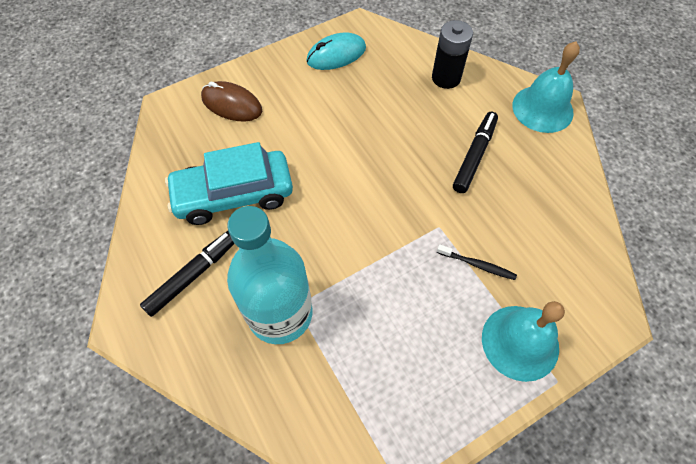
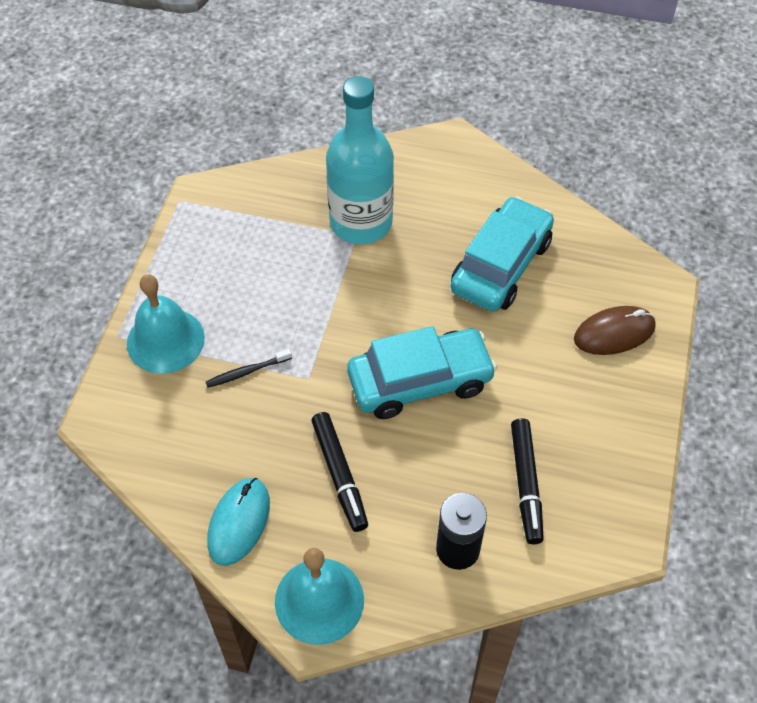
camera: 135 degrees right, 5 degrees down
(193, 275) = (451, 196): black marker -> black marker (526, 484)
(336, 55) = (598, 474): turquoise mouse -> turquoise mouse (239, 522)
(371, 167) = (420, 381): none -> turquoise car

